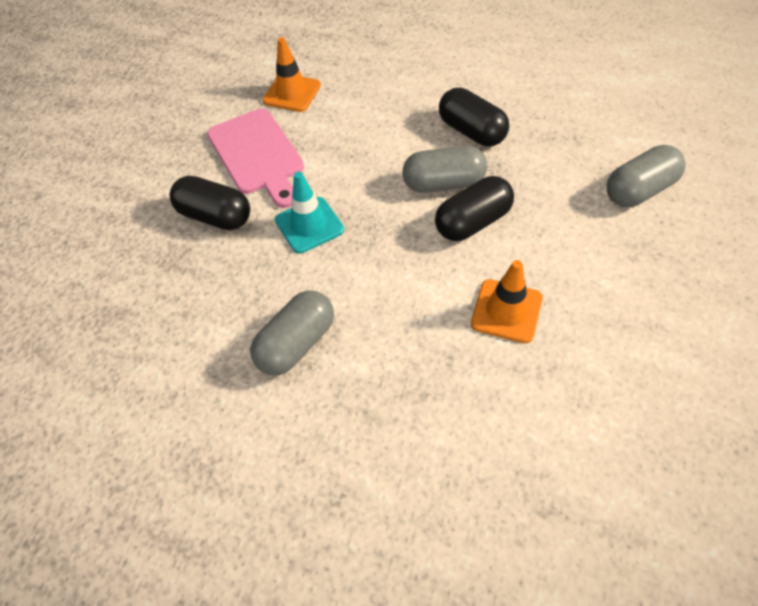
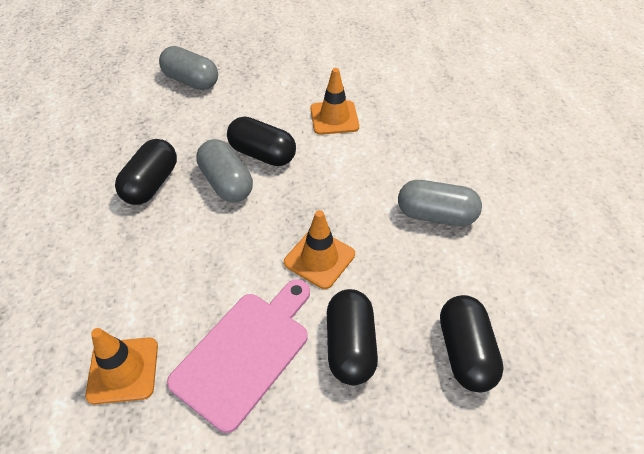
camera: 120 degrees left, 5 degrees down
(151, 290) = (465, 352): none -> black capsule
(309, 225) = (319, 258): turquoise traffic cone -> orange traffic cone

